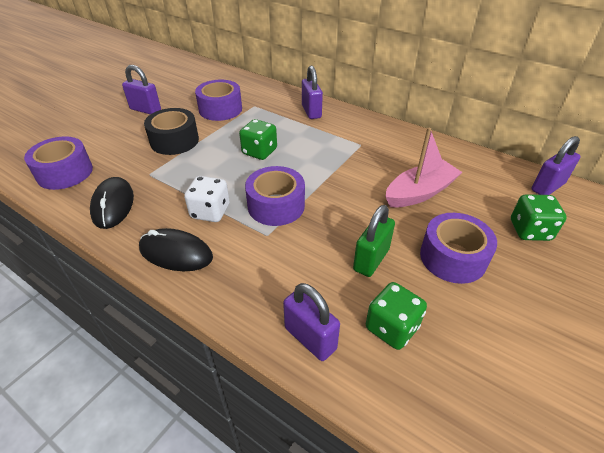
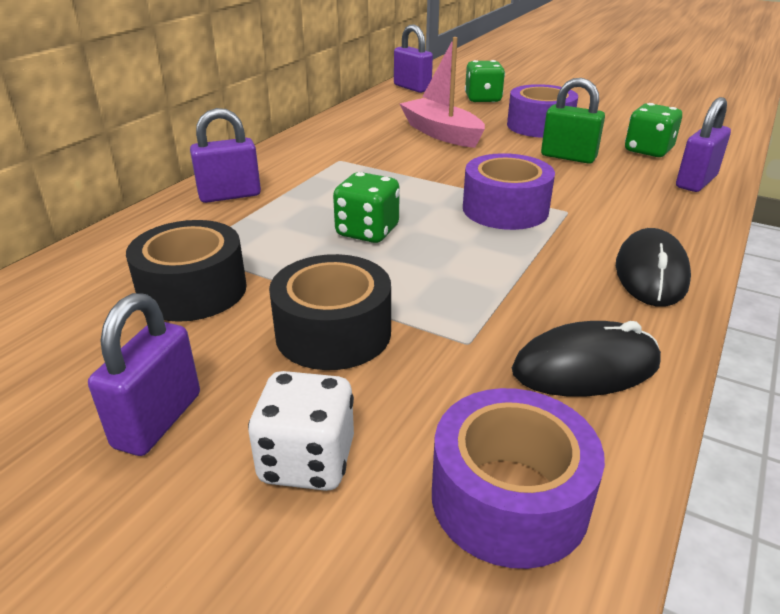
camera: 95 degrees left, 10 degrees down
(210, 212) = (546, 257): white dice -> white dice (307, 461)
(220, 109) = (193, 290): purple tape -> black tape

